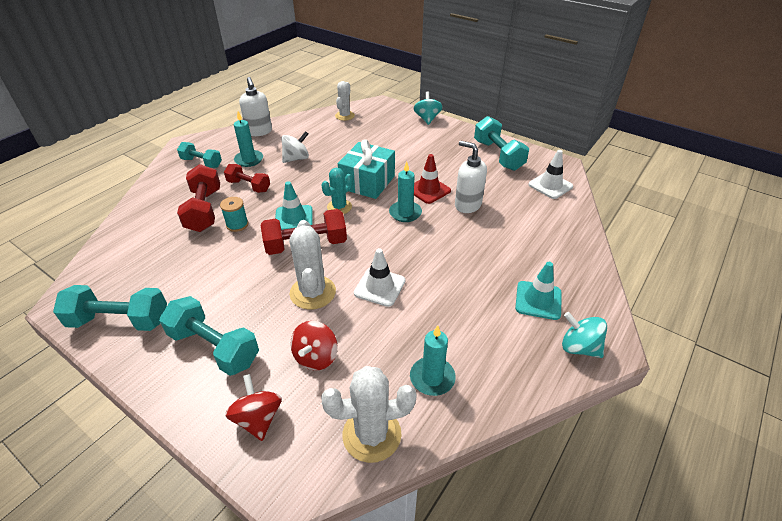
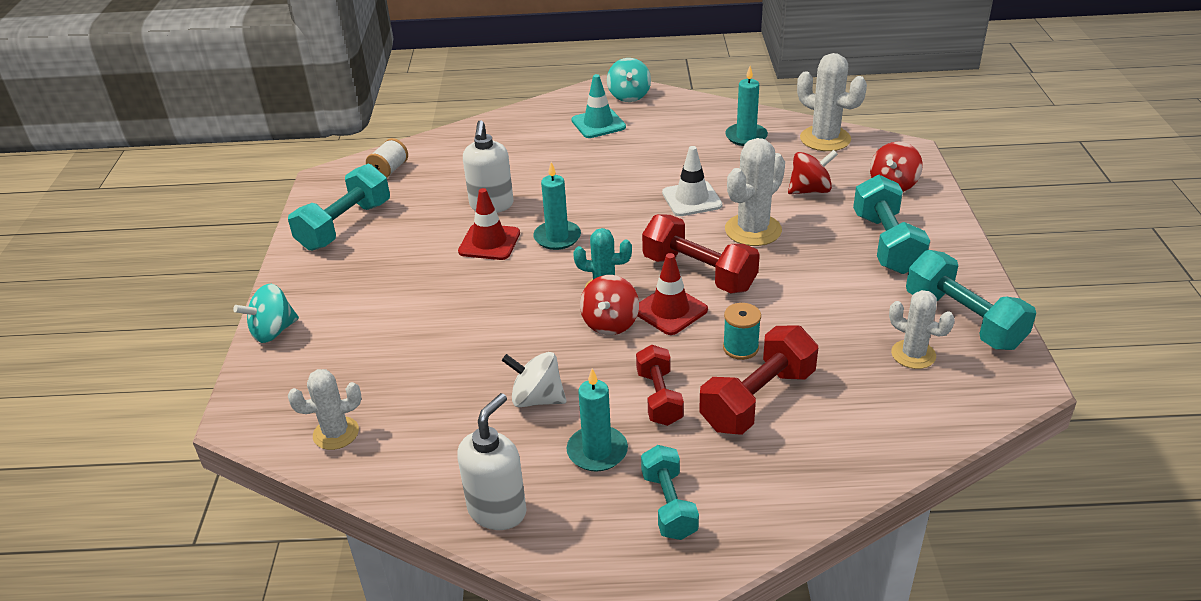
camera: 125 degrees left, 5 degrees down
(140, 278) = (913, 354): none -> white cactus
(294, 218) = (670, 310): turquoise traffic cone -> red traffic cone
(312, 196) = (610, 323): none -> red spinning top
(367, 182) = (524, 296): turquoise gift -> none
(550, 185) = (389, 170): white traffic cone -> white spool

